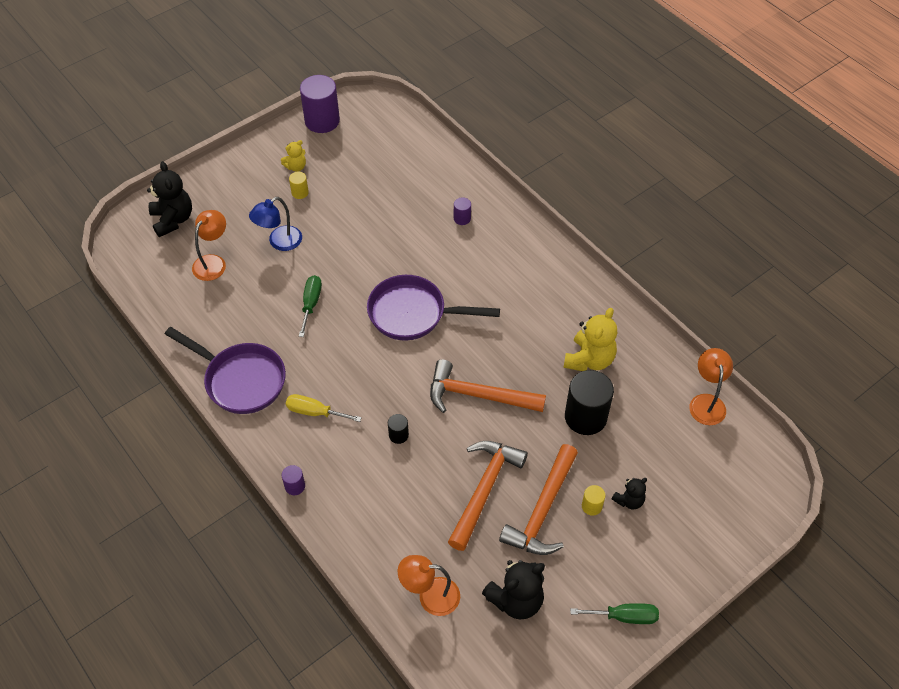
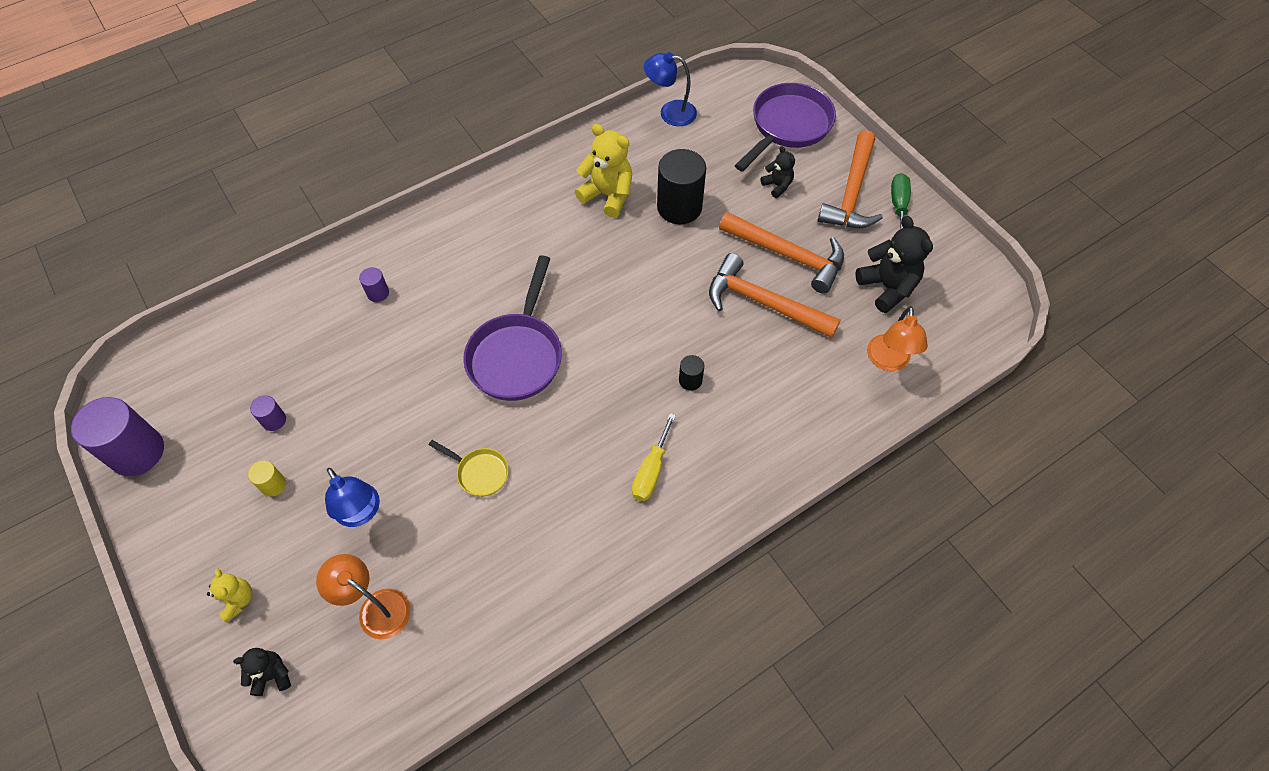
camera: 85 degrees left, 5 degrees up
(173, 220) = (272, 675): black teddy bear -> black teddy bear, size x0.56
(240, 380) = (592, 563): purple pan -> purple pan (788, 127)
(295, 486) = (755, 495): purple cylinder -> purple cylinder (274, 420)
(296, 167) = (219, 489): yellow teddy bear -> yellow teddy bear (238, 600)
(311, 304) = (479, 472): green screwdriver -> yellow pan
(479, 395) = (643, 298): orange hammer -> orange hammer (852, 192)
(591, 506) = (783, 215): yellow cylinder -> none
(706, 402) = (670, 113): orange lamp -> blue lamp

